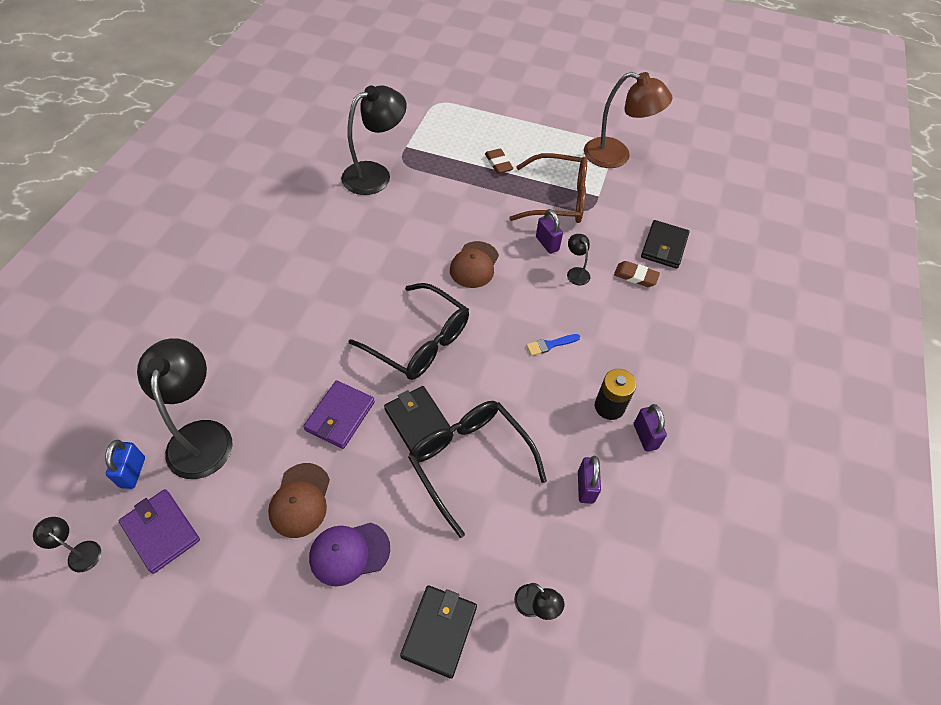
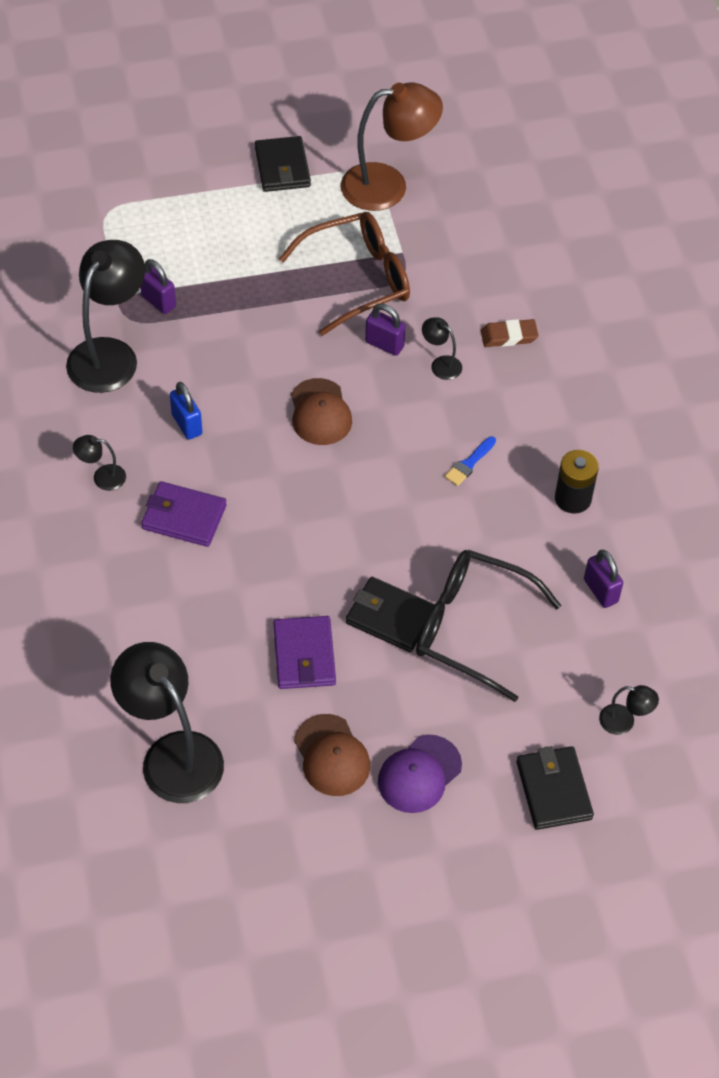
camera: 30 degrees left, 0 degrees up
(80, 552) = (150, 923): black lamp -> black lamp (102, 477)
(133, 472) = (133, 826): blue padlock -> blue padlock (187, 424)
(161, 532) = (216, 860): purple wallet -> purple wallet (184, 517)
(420, 342) = (327, 533): black glasses -> none
(498, 163) = (252, 265): brown eraser -> none
(645, 436) = (626, 510): purple padlock -> purple padlock (158, 301)
(664, 246) = (517, 283): black wallet -> black wallet (282, 167)

